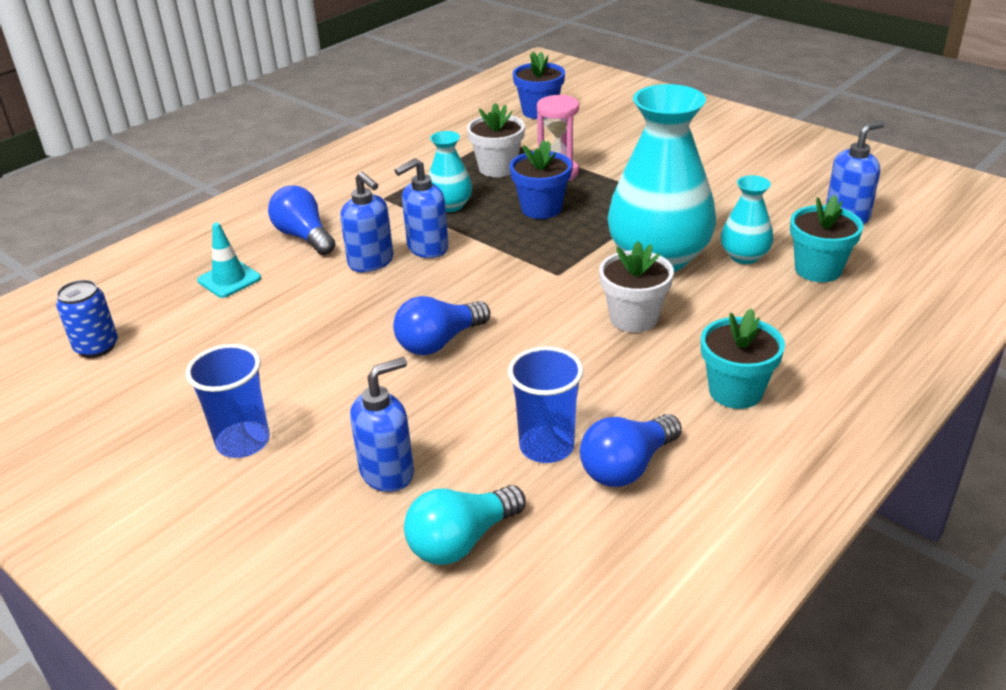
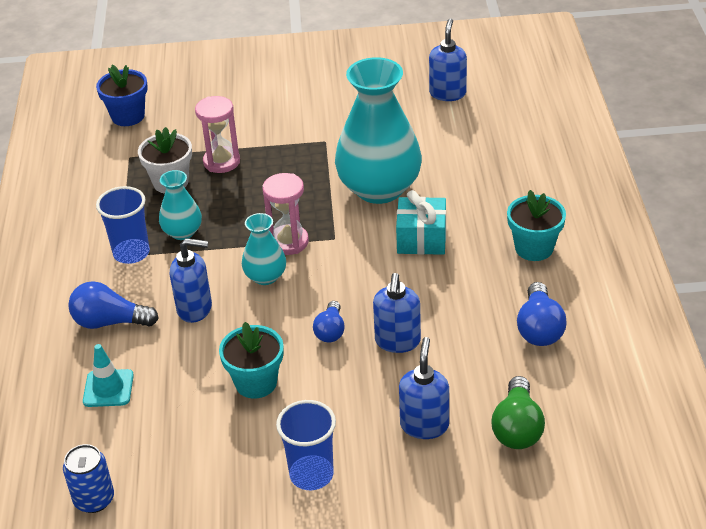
camera: 45 degrees left, 5 degrees up
(427, 248) = (218, 274): blue soap dispenser -> blue soap dispenser (397, 341)
(439, 342) = (330, 331): blue light bulb -> blue light bulb, size x0.66
(461, 541) = (517, 428): turquoise light bulb -> green light bulb
(516, 256) = (288, 242): none -> pink hourglass
(541, 208) = (252, 197): blue flower pot -> none
(546, 446) = (485, 347): blue cup -> blue cup (131, 253)
(634, 318) = (421, 239): white flower pot -> turquoise gift
(744, 256) = (427, 157): turquoise vase -> turquoise vase (265, 276)
(818, 269) = (478, 142): turquoise flower pot -> turquoise flower pot (256, 383)

